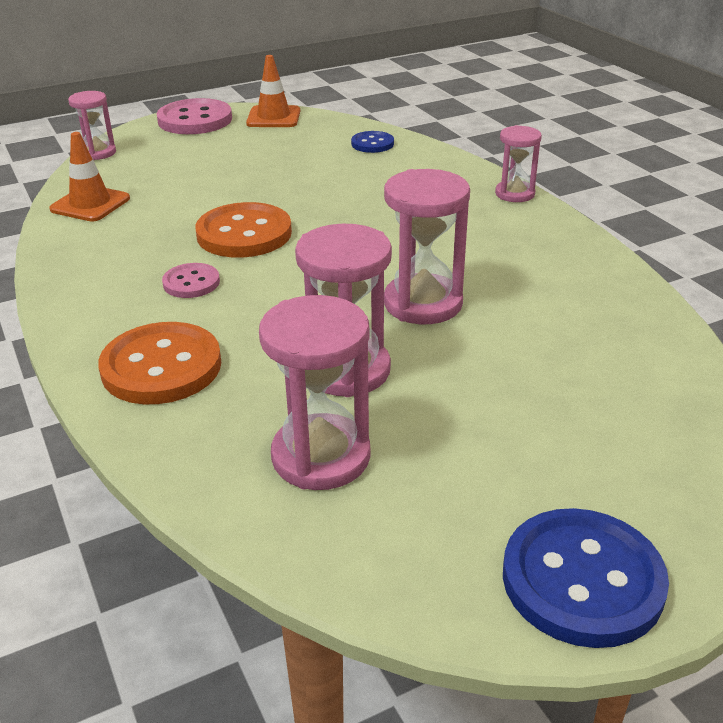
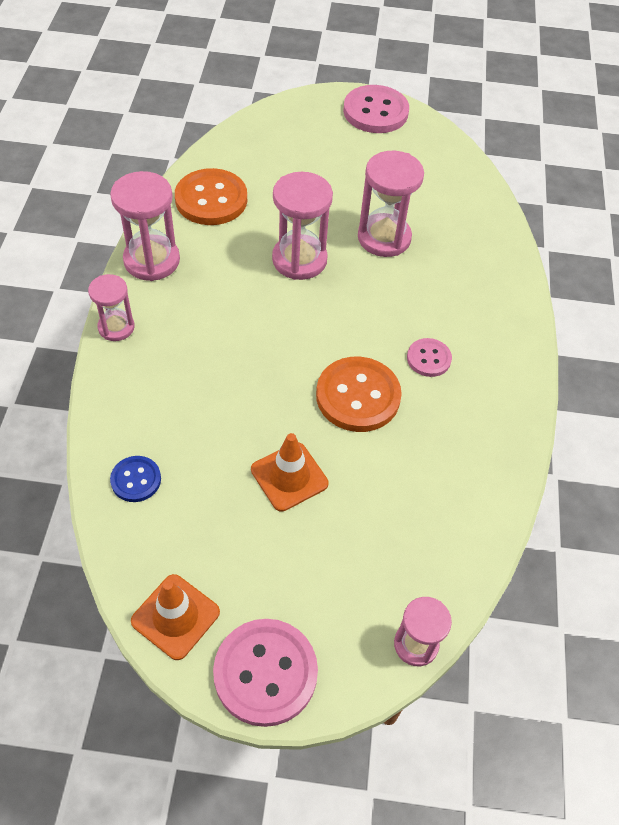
camera: 150 degrees left, 20 degrees up
(90, 204) = (462, 523): orange traffic cone -> orange traffic cone (289, 476)
(161, 367) = (483, 293): orange button -> orange button (211, 199)
(321, 456) = (433, 200): pink hourglass -> pink hourglass (152, 260)
(582, 580) = (375, 112): blue button -> pink button

